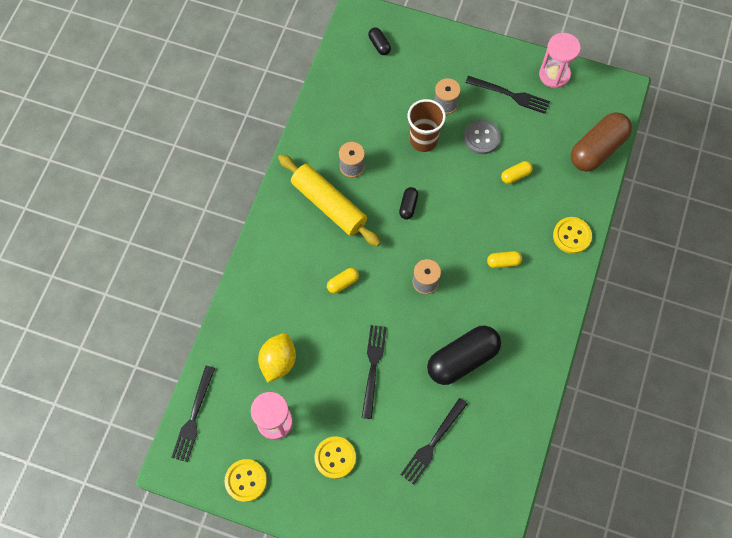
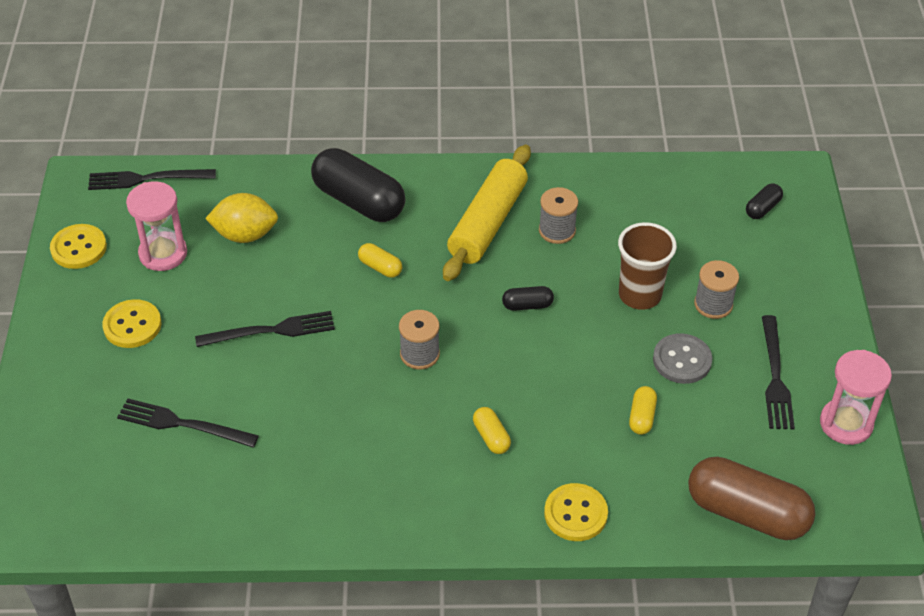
camera: 70 degrees right, 20 degrees down
(462, 359) = (318, 426): black capsule -> black capsule (358, 201)
(515, 175) = (642, 417): yellow capsule -> yellow capsule turned 60 degrees clockwise

